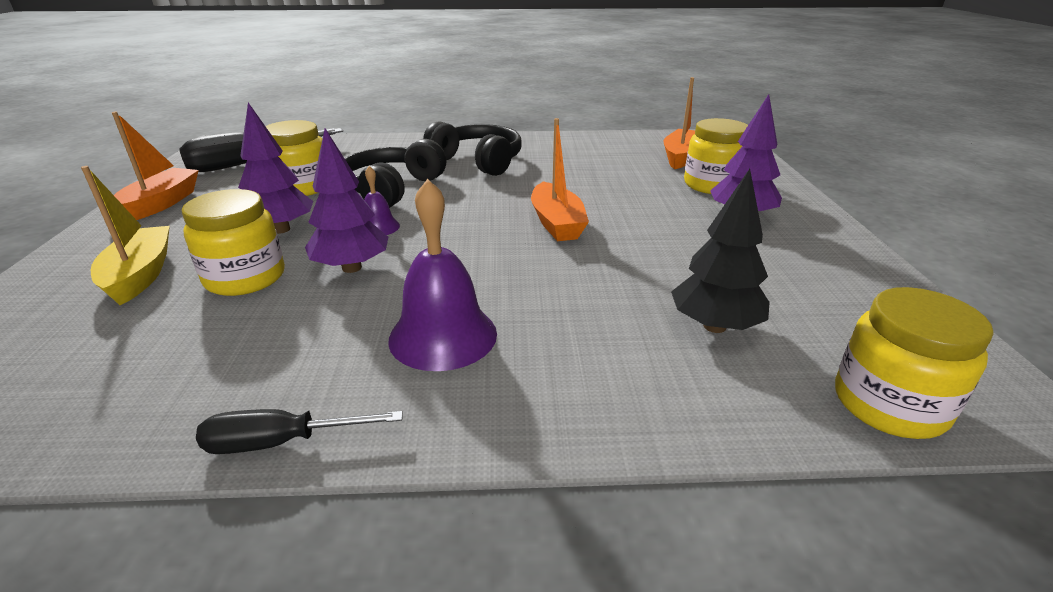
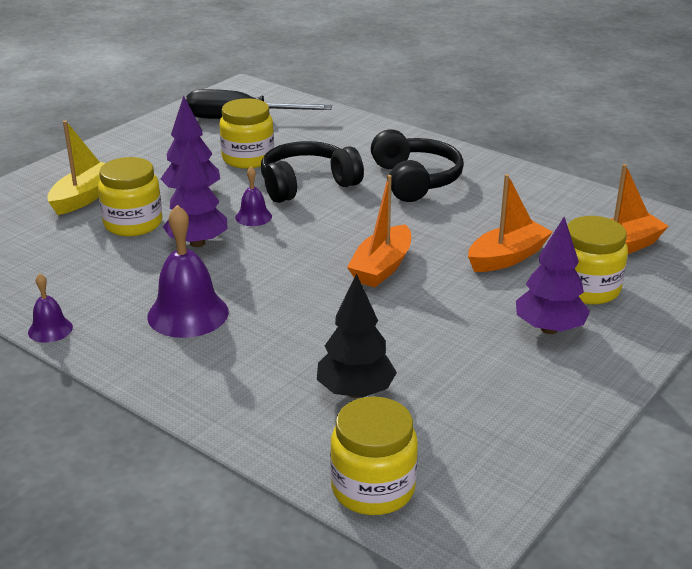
camera: 40 degrees right, 0 degrees up
(160, 204) = (147, 140): orange boat -> orange boat (507, 257)
(281, 442) = (50, 329): black screwdriver -> purple bell

